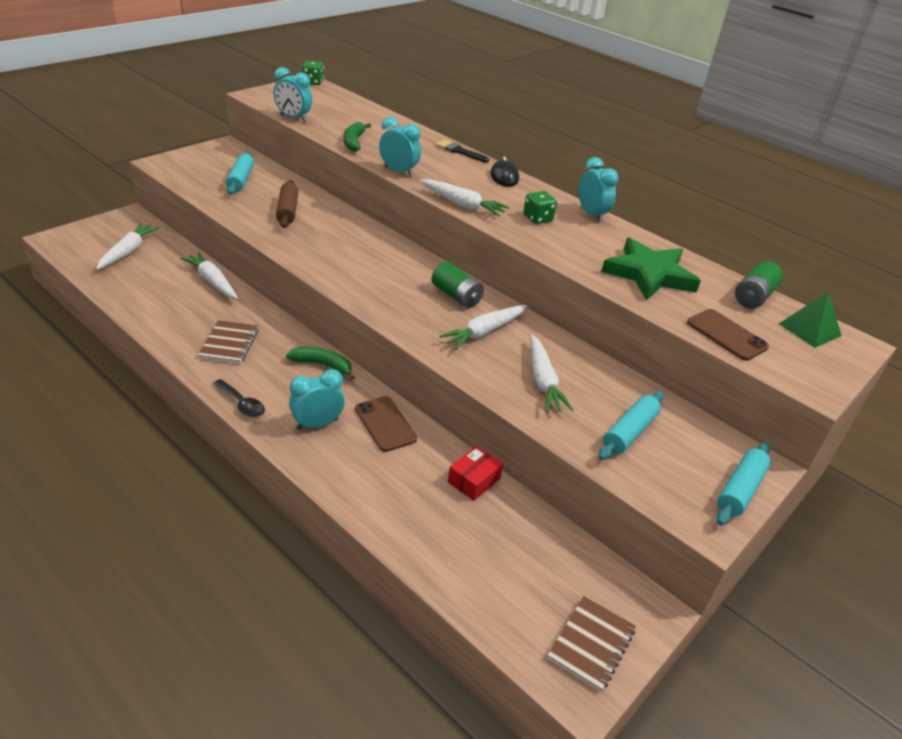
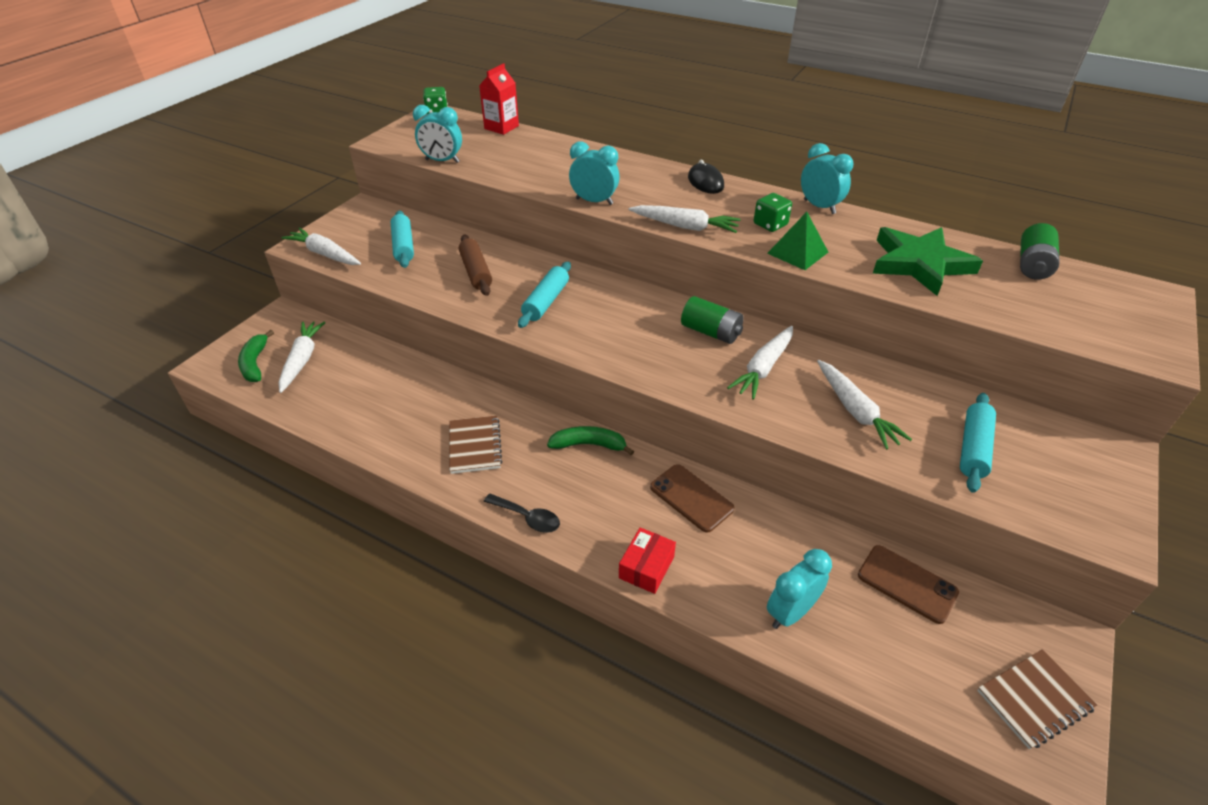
camera: 10 degrees left, 5 degrees up
(212, 281) = (416, 373): white carrot -> white carrot (325, 254)
(317, 424) = (621, 519): turquoise clock -> turquoise clock (790, 612)
(354, 142) = (525, 176): green banana -> green banana (255, 363)
(359, 103) = (501, 127): none -> red carton
(459, 151) = (641, 162): black brush -> none
(474, 480) = (816, 539): red box -> red box (646, 567)
(591, 644) = (1034, 699): brown notebook -> brown notebook turned 45 degrees clockwise
(726, 335) = (1038, 317): brown phone -> brown phone (907, 584)
(740, 490) = (1114, 485): turquoise rolling pin -> turquoise rolling pin (546, 301)
(809, 329) = (1107, 289): green pyramid -> green pyramid (797, 252)

